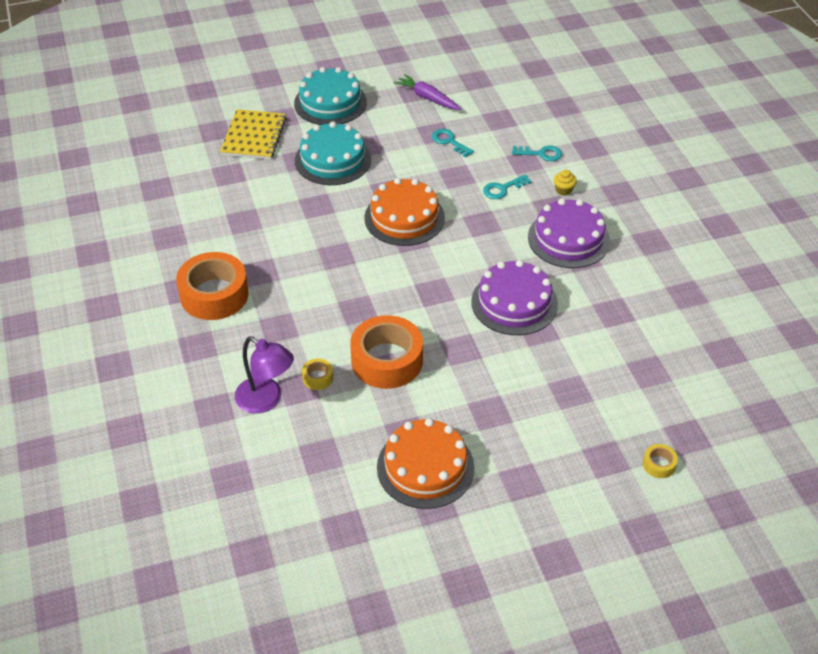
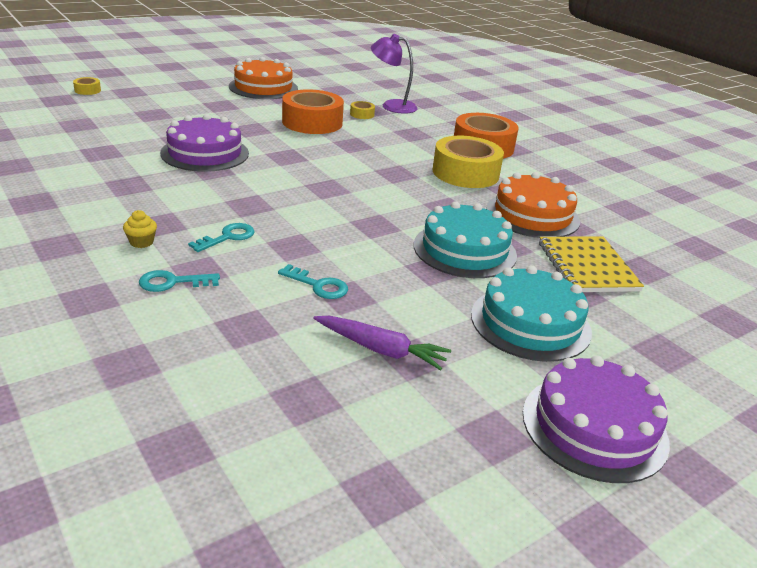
camera: 160 degrees right, 15 degrees down
(267, 250) = (465, 173): none -> yellow tape
(404, 217) = (342, 203): orange cake -> orange cake (532, 215)
(568, 239) = (141, 198): purple cake -> purple cake (594, 427)

